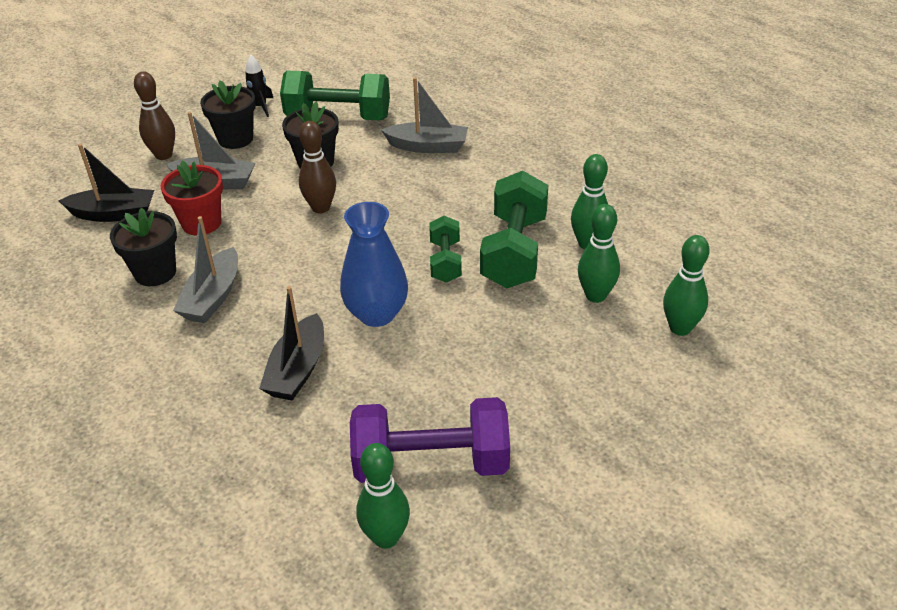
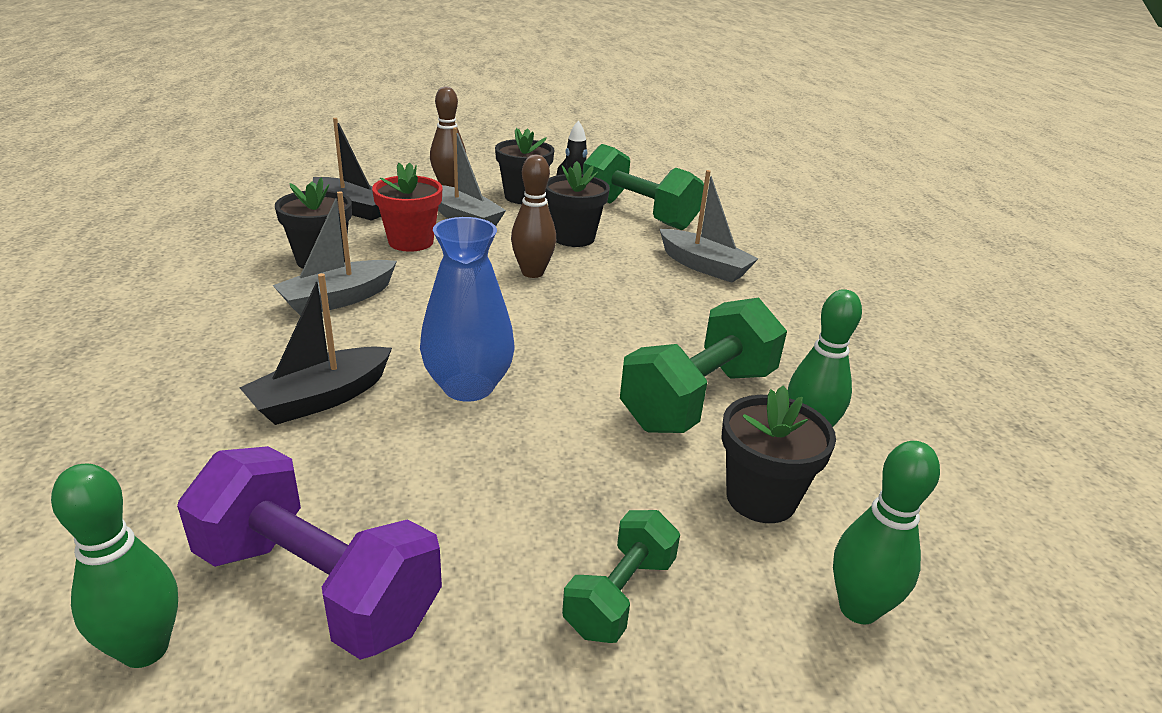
camera: 30 degrees right, 10 degrees down
(445, 262) = (604, 372): green dumbbell -> green dumbbell (620, 595)
(595, 296) = (761, 498): green bowling pin -> black flower pot

